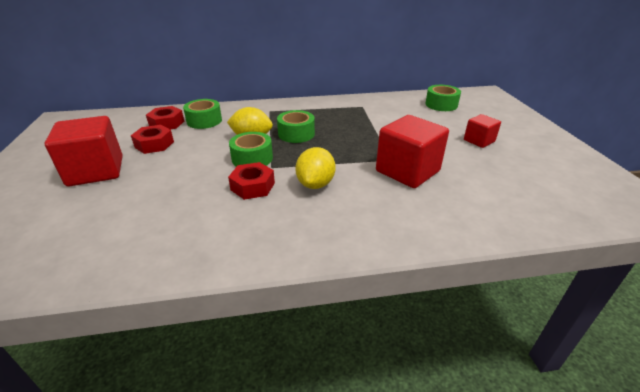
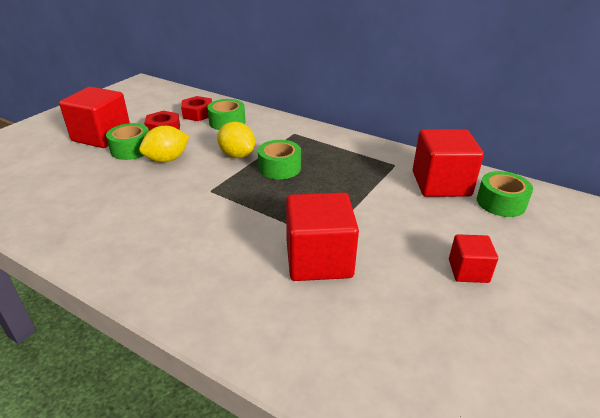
camera: 40 degrees right, 0 degrees up
(252, 158) = (208, 175): green tape -> green tape (131, 149)
(252, 186) = (170, 201): red nut -> none
(315, 184) = (217, 225): yellow lemon -> yellow lemon (167, 159)
(401, 107) = (441, 184): none -> red cube

